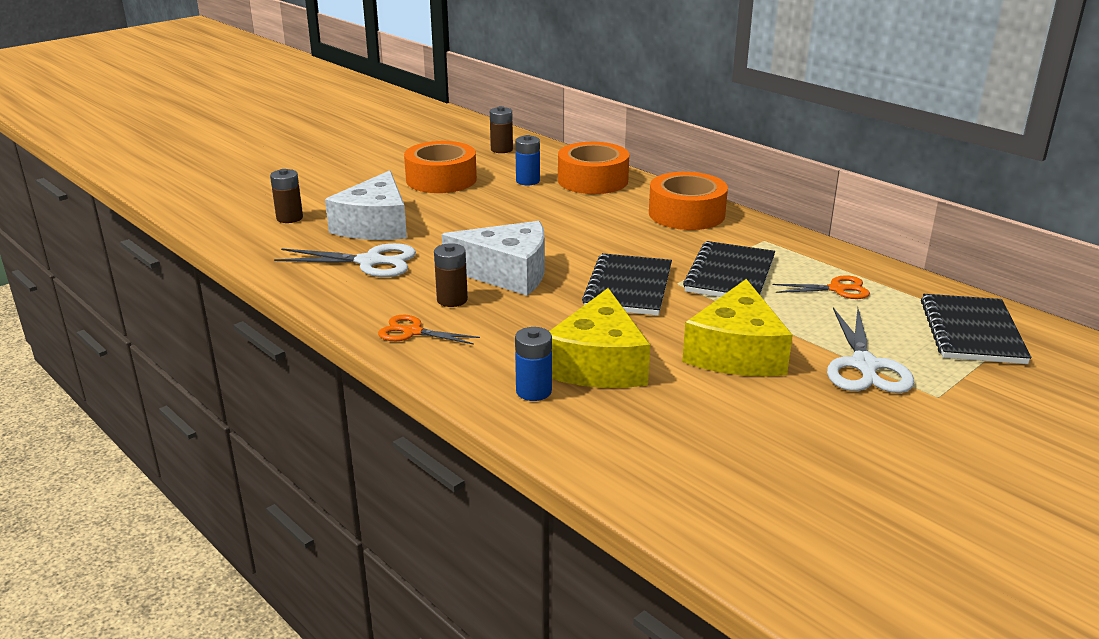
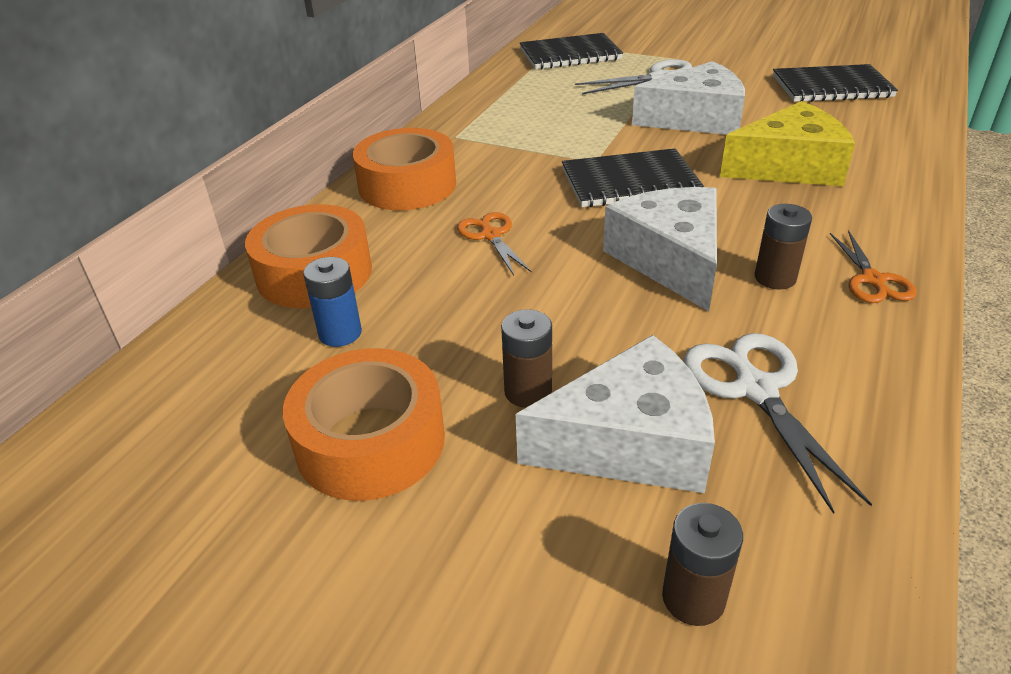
camera: 110 degrees left, 10 degrees up
(501, 149) = (173, 415): brown battery -> brown battery (528, 391)
(533, 391) = (871, 184): blue battery -> none
(730, 275) = (552, 140): black notebook -> black notebook (831, 87)
(736, 352) = (696, 119): yellow cheese -> white cheese
(837, 289) = (540, 98): orange scissors -> orange scissors (491, 235)

